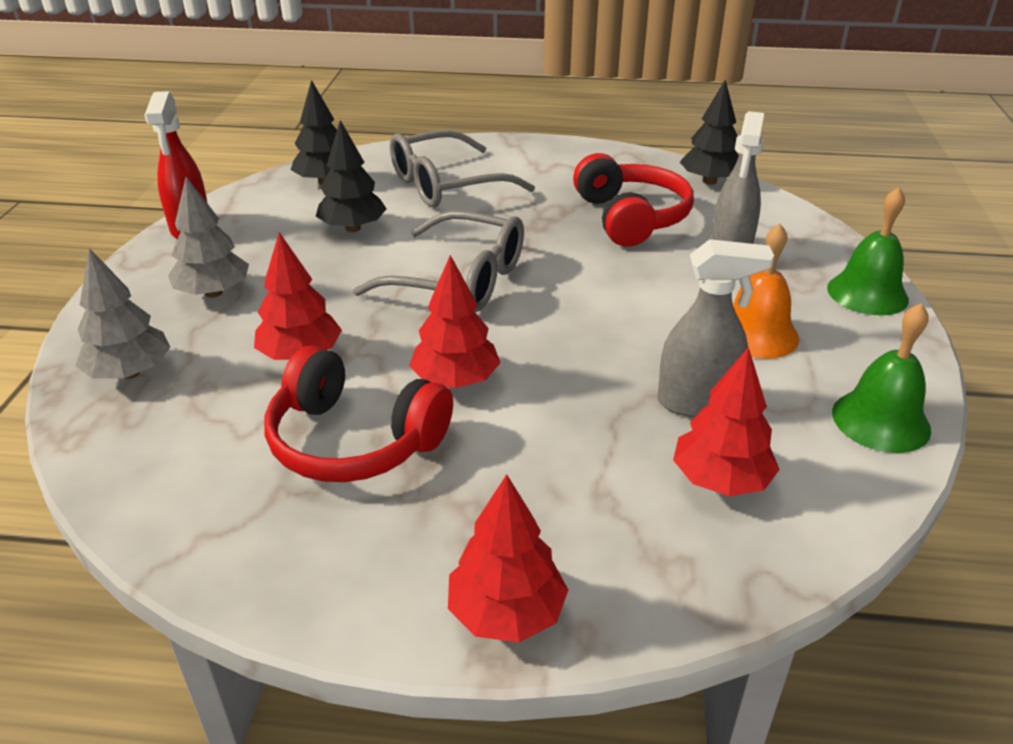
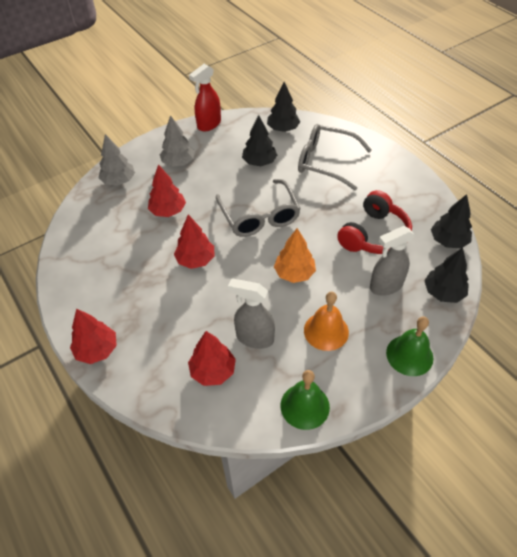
camera: 50 degrees right, 15 degrees up
(354, 441) = (138, 258): red headphones -> none
(615, 306) = (294, 273): none -> orange tree
(697, 402) = (254, 338): grey spray bottle -> grey spray bottle turned 150 degrees clockwise
(788, 223) = (443, 292): none -> black tree

